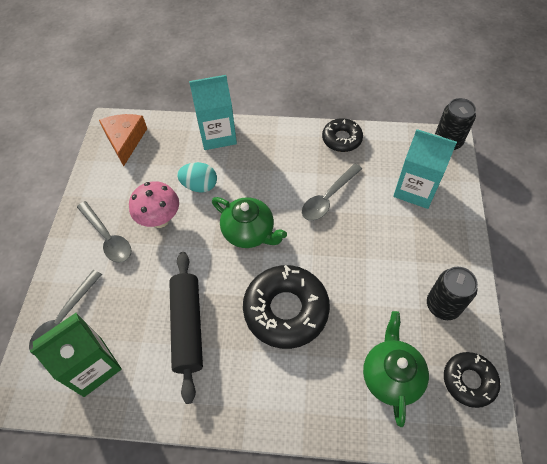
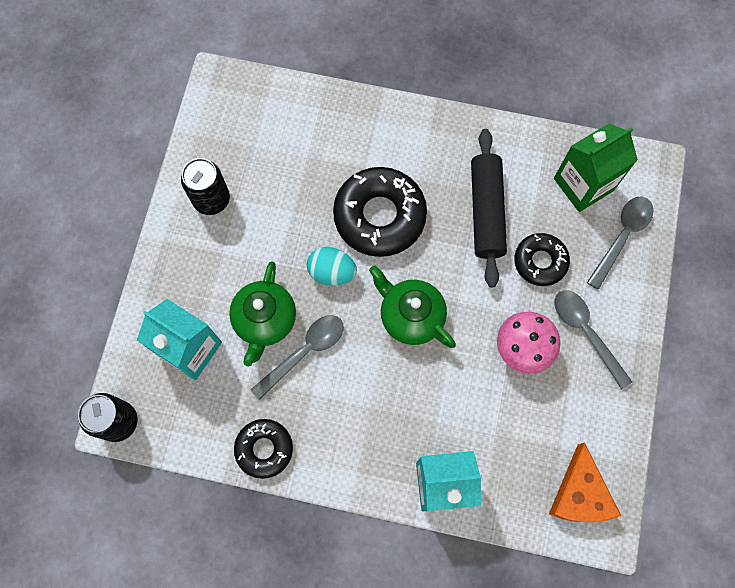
camera: 175 degrees left, 15 degrees up
(199, 186) = (470, 395): turquoise egg -> turquoise egg (332, 272)
(391, 376) = (286, 139): green teapot -> green teapot (265, 320)
(469, 381) = (214, 126): black donut -> black donut (540, 261)

